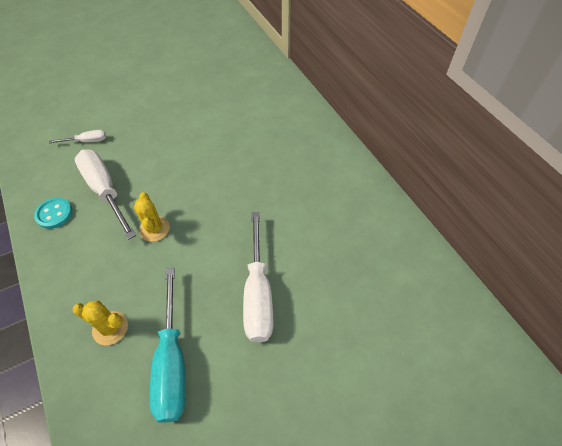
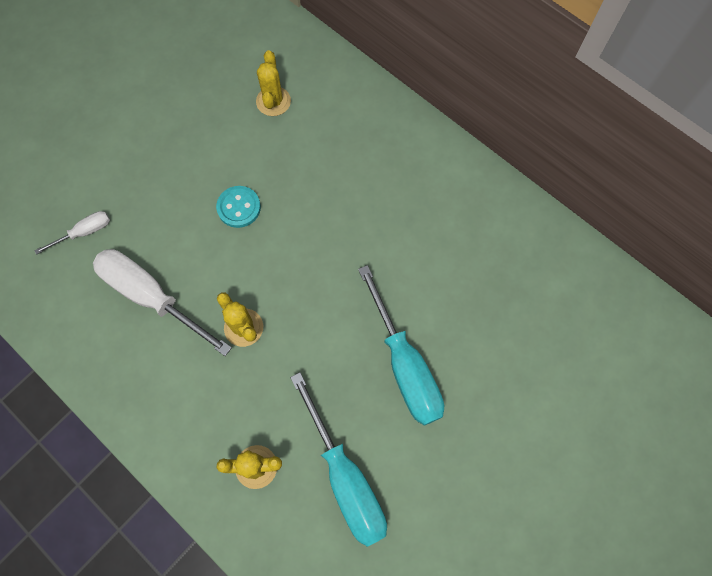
camera: 20 degrees left, 15 degrees up
(54, 214) = (104, 352): turquoise button -> turquoise button (239, 207)
(246, 103) = (273, 101): none -> yellow cactus
(258, 294) = (405, 365): white screwdriver -> turquoise screwdriver

